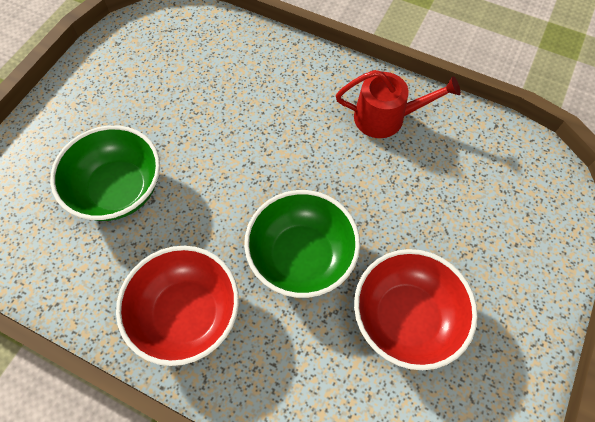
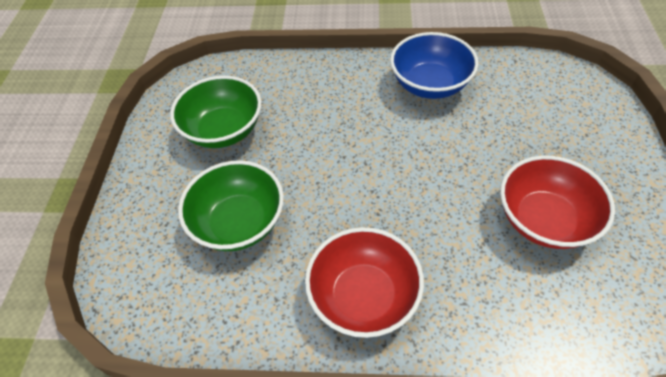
camera: 20 degrees left, 10 degrees down
(301, 256) = (431, 210): green bowl -> green bowl (223, 130)
(386, 117) = (430, 84): red watering can -> blue bowl

